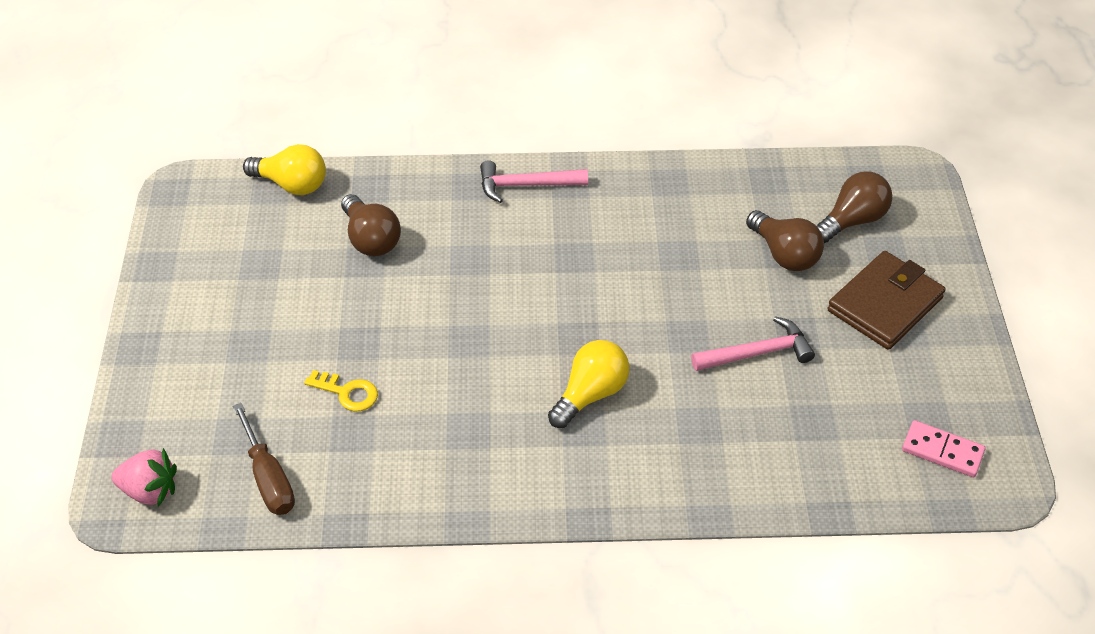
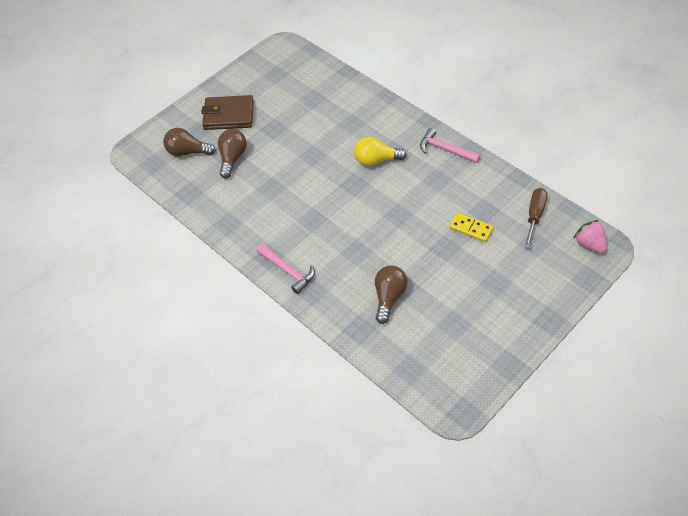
camera: 130 degrees left, 5 degrees up
(292, 184) = (396, 363): yellow light bulb -> none
(347, 393) = (471, 228): yellow key -> yellow domino
(757, 353) = (297, 132): pink hammer -> pink hammer (445, 150)
(942, 451) = (286, 64): pink domino -> none

